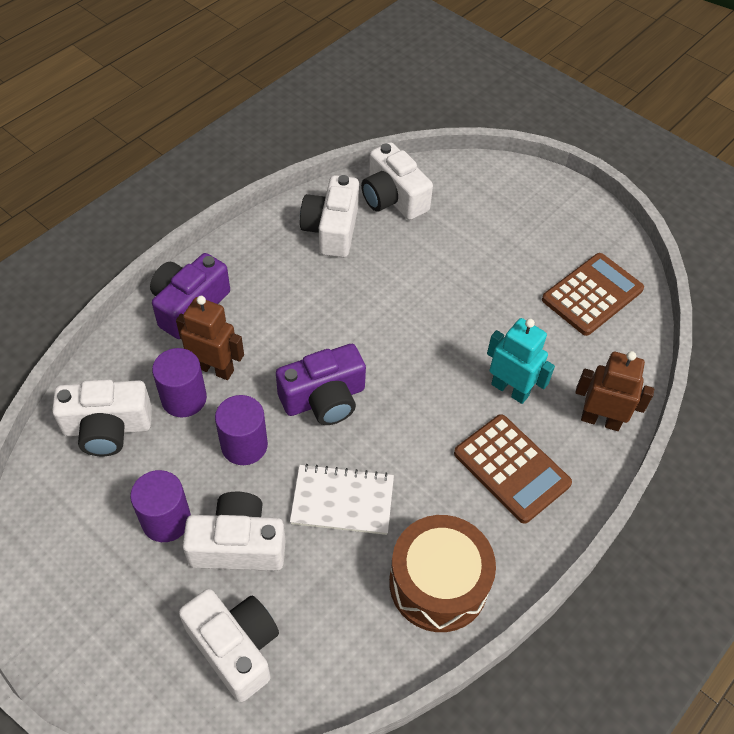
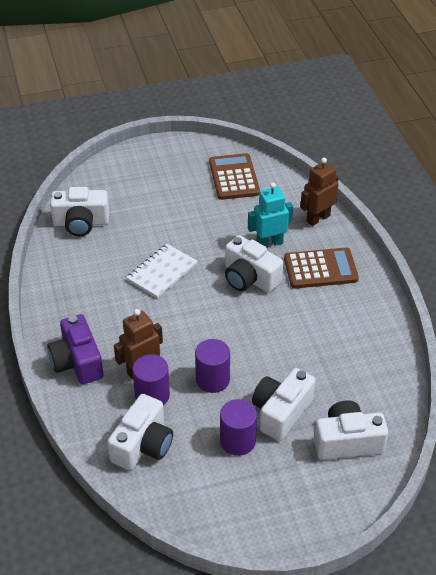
camera: 55 degrees left, 10 degrees down
(324, 398) = (209, 327): purple camera -> none
(332, 229) = (79, 263): white camera -> white camera (249, 278)
(342, 501) = (287, 351): white notebook -> white notebook (162, 272)
(438, 583) = (368, 334): brown drum -> none

